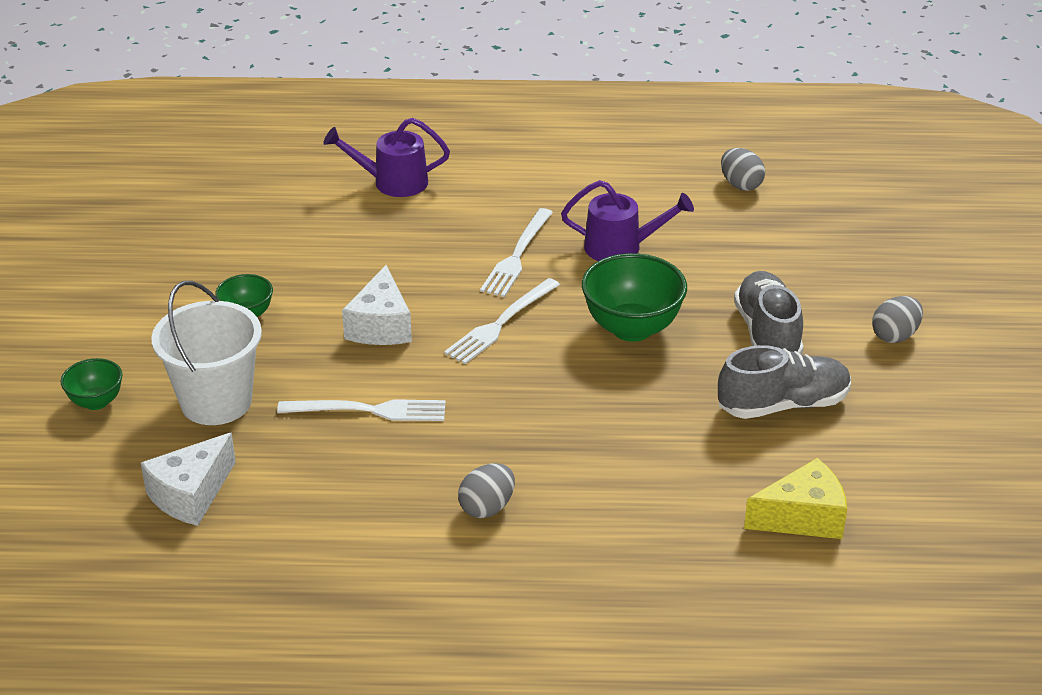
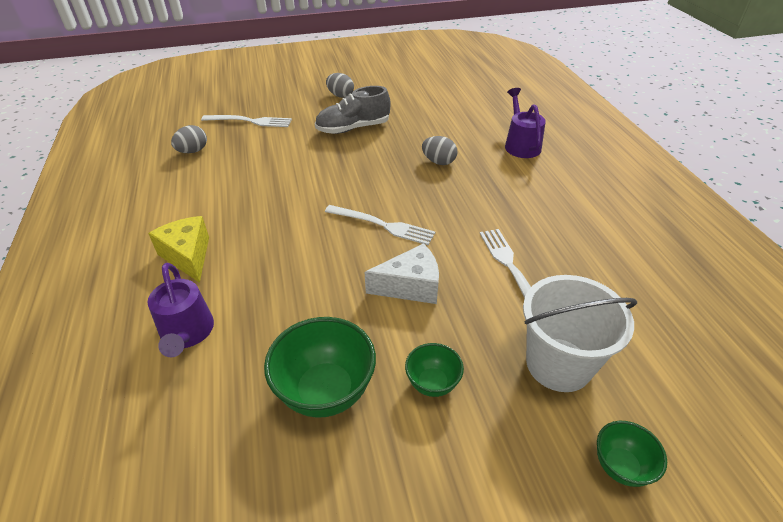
camera: 105 degrees left, 5 degrees up
(191, 494) = (666, 342): white cheese -> none
(487, 507) = (561, 198): grey egg -> grey egg (439, 162)
(517, 256) = (296, 233): white fork -> white fork (250, 121)
(621, 247) = (276, 188): purple watering can -> purple watering can (520, 144)
(632, 328) = (366, 172): green bowl -> green bowl (325, 391)
(783, 405) = (412, 119): grey shoe -> none
(802, 517) = (492, 108): yellow cheese -> yellow cheese (188, 256)

